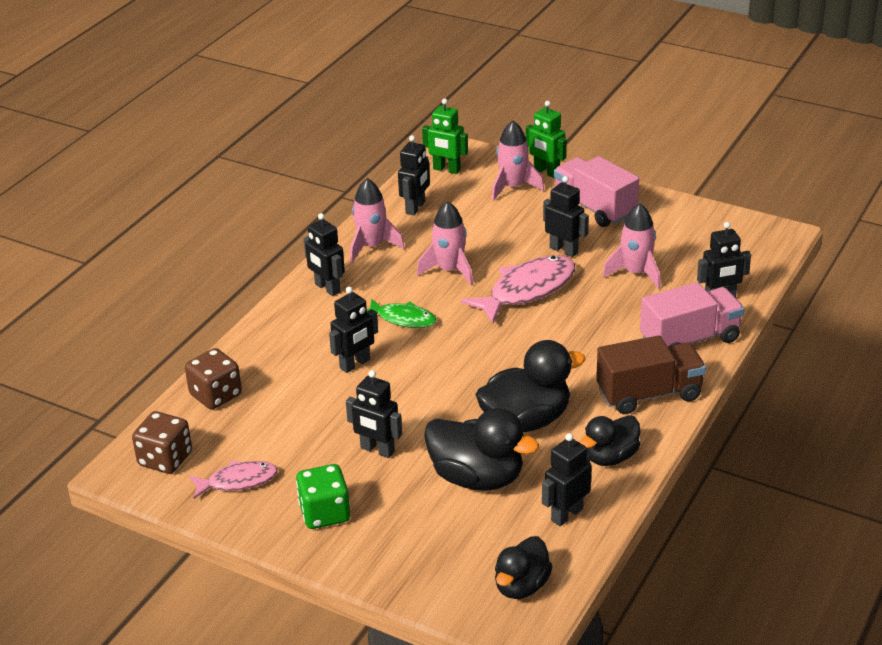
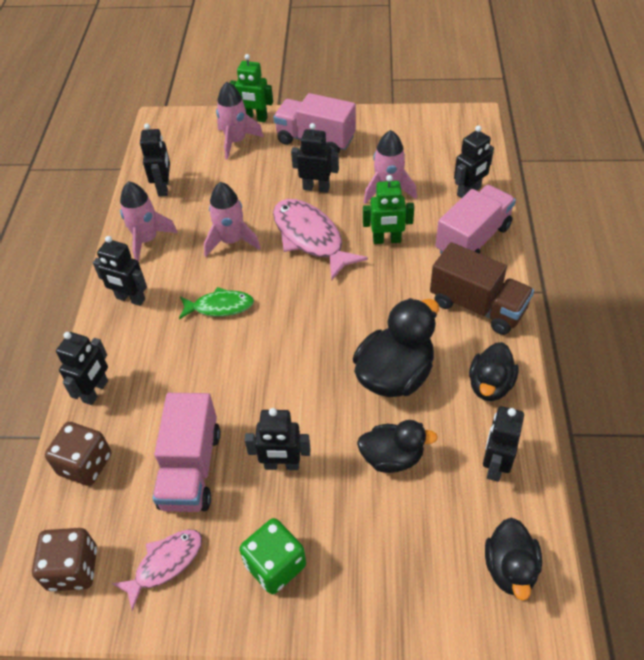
camera: 25 degrees left, 15 degrees up
(299, 427) = (191, 469): none -> pink truck
(355, 364) = (204, 373): black robot -> black robot (96, 391)
(446, 169) = (169, 142): green robot -> green robot (387, 240)
(477, 478) = (392, 457): black duck -> black duck, size x0.64
(527, 290) = (310, 238): pink fish -> pink fish turned 60 degrees counterclockwise
(649, 394) = (477, 306): brown truck -> brown truck turned 75 degrees clockwise

